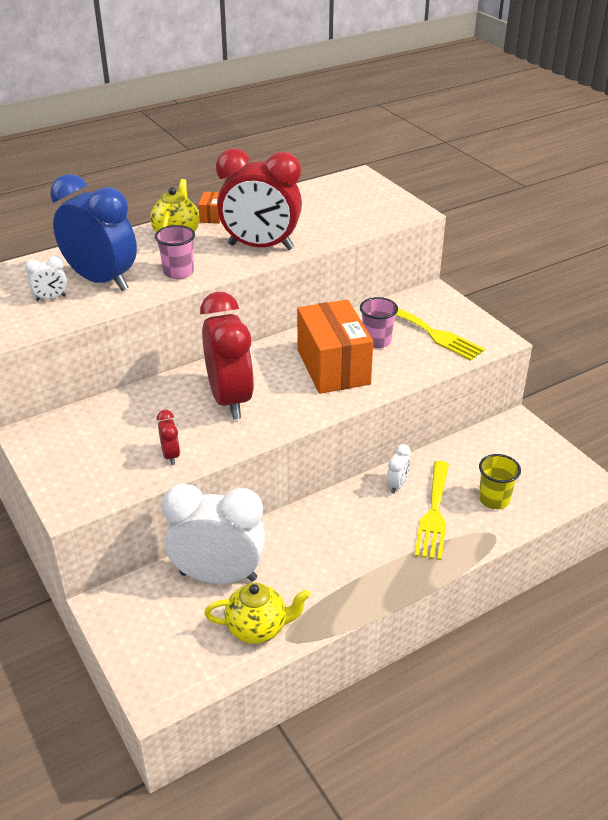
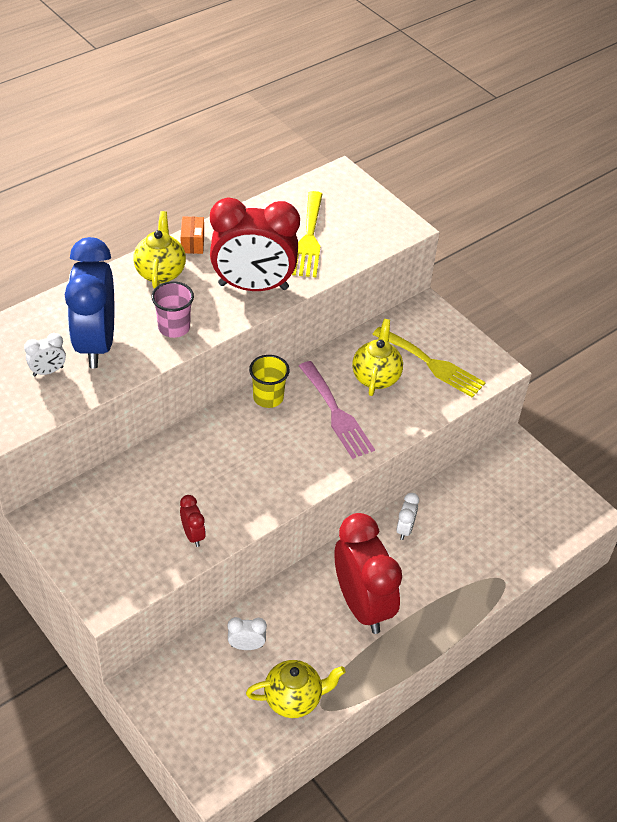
camera: 10 degrees left, 10 degrees up
(102, 281) = (96, 344): blue clock -> blue clock turned 120 degrees counterclockwise
(218, 576) = (246, 646): white clock -> white clock, size x0.42
(230, 400) = (239, 462): red clock -> red clock (362, 605)
(333, 367) = (336, 413): orange box -> pink fork
(376, 341) = (376, 377): pink cup -> yellow teapot
(434, 514) = (444, 560): yellow fork -> yellow fork (309, 238)
(494, 499) = (500, 539): yellow cup -> yellow cup (268, 397)

